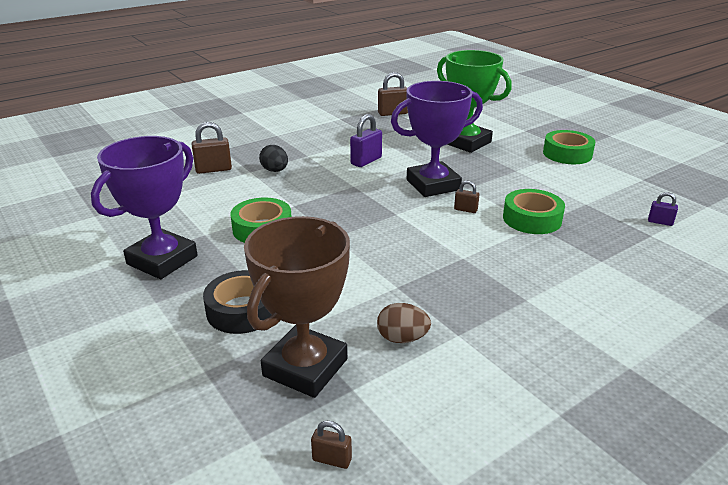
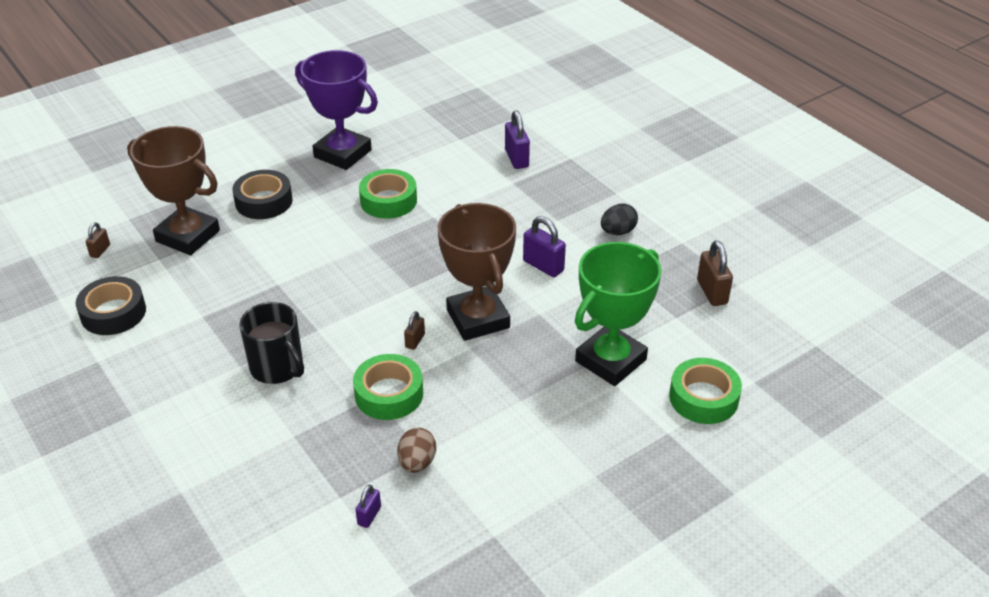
camera: 90 degrees right, 10 degrees up
(213, 169) = (516, 158): brown padlock -> purple padlock
(275, 170) = (515, 199): black egg -> black egg (618, 232)
(402, 338) = (206, 284): brown egg -> brown egg (417, 462)
(433, 185) = (478, 319): purple trophy -> brown trophy
(467, 416) = (113, 313): none -> black tape
(521, 276) = (278, 367): none -> black mug
(567, 154) = (579, 466): green tape -> green tape (703, 398)

